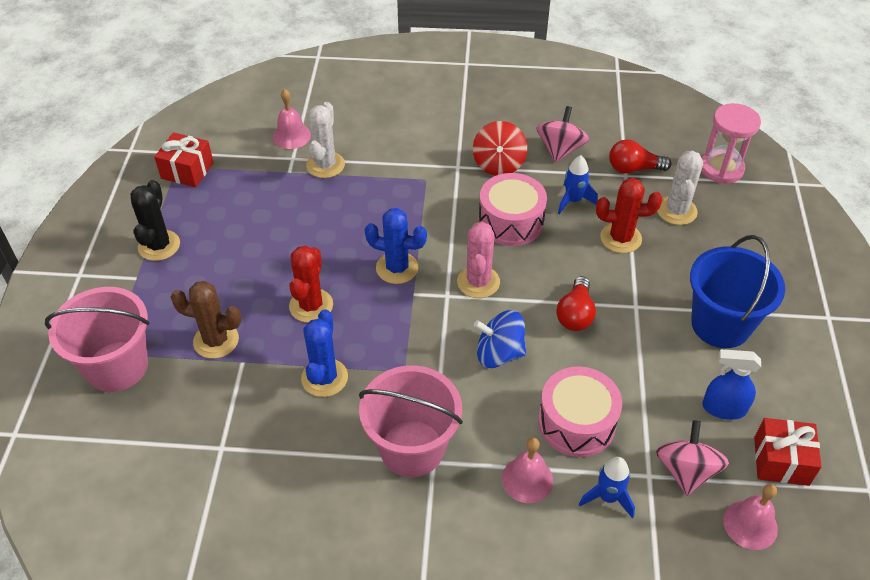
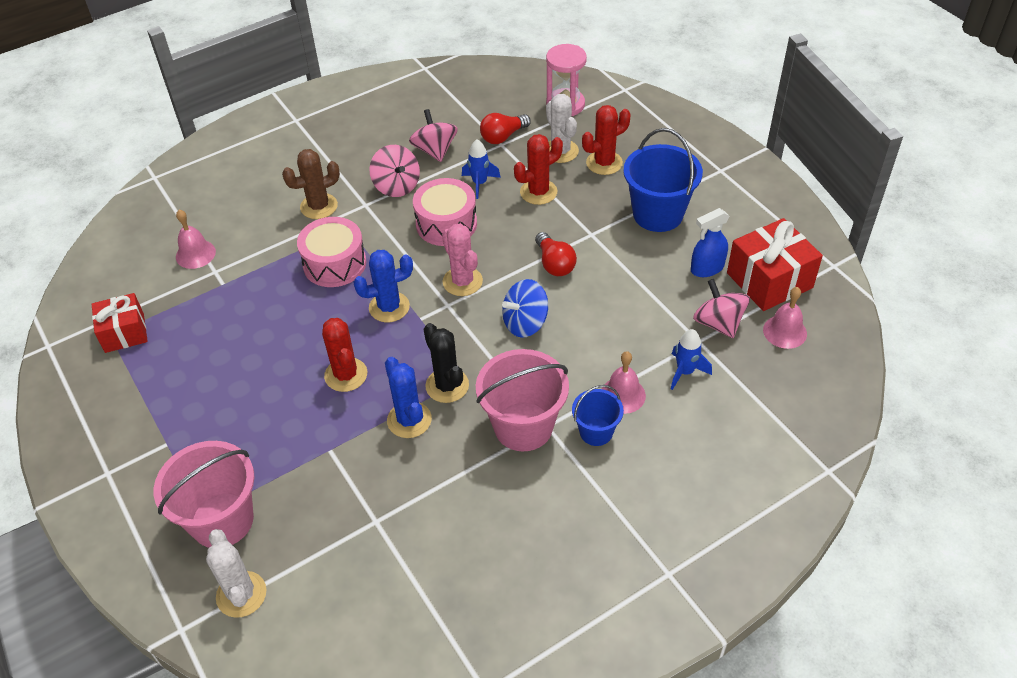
camera: 35 degrees left, 0 degrees up
(159, 245) = (161, 407): black cactus -> black cactus (447, 385)
(216, 340) = (291, 448): brown cactus -> brown cactus (319, 206)
(325, 165) = (250, 261): white cactus -> white cactus (241, 594)
(471, 498) = (596, 432): none -> blue bucket
(498, 164) = (397, 186): red spinning top -> pink spinning top
(576, 422) = (621, 336): pink drum -> pink drum (334, 263)
(710, 244) = (604, 163): none -> red cactus
(781, 461) = (769, 280): red gift -> red gift, size x1.51

